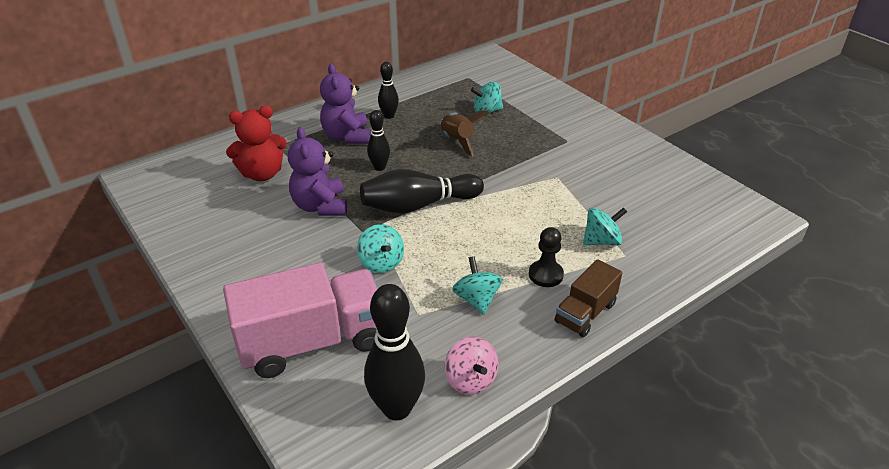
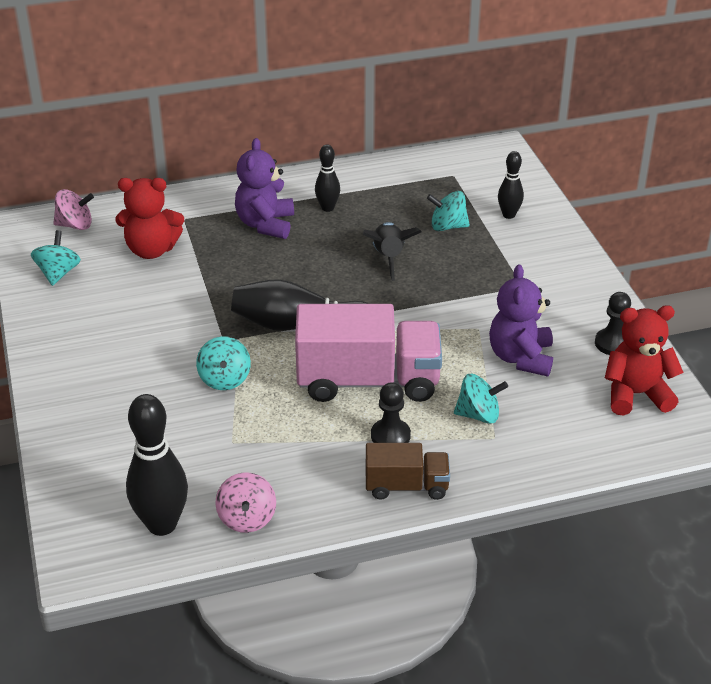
camera: 20 degrees right, 0 degrees up
(185, 168) = (75, 225): none -> pink spinning top
(312, 342) = (115, 442): pink truck -> pink truck (368, 381)
(320, 206) = (194, 302): purple teddy bear -> purple teddy bear (520, 357)
(379, 167) = (281, 270): black bowling pin -> black bowling pin (509, 215)
(457, 141) = (388, 258): brown rocket -> black rocket
(477, 299) = (300, 443): turquoise spinning top -> turquoise spinning top (58, 273)
(585, 313) = (406, 486): brown truck -> brown truck turned 150 degrees counterclockwise
(659, 166) = (613, 343): none -> black pawn
(701, 198) = (636, 394): none -> red teddy bear

